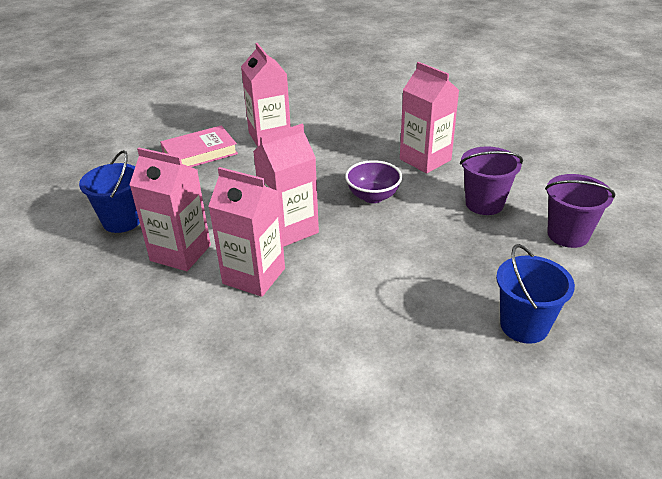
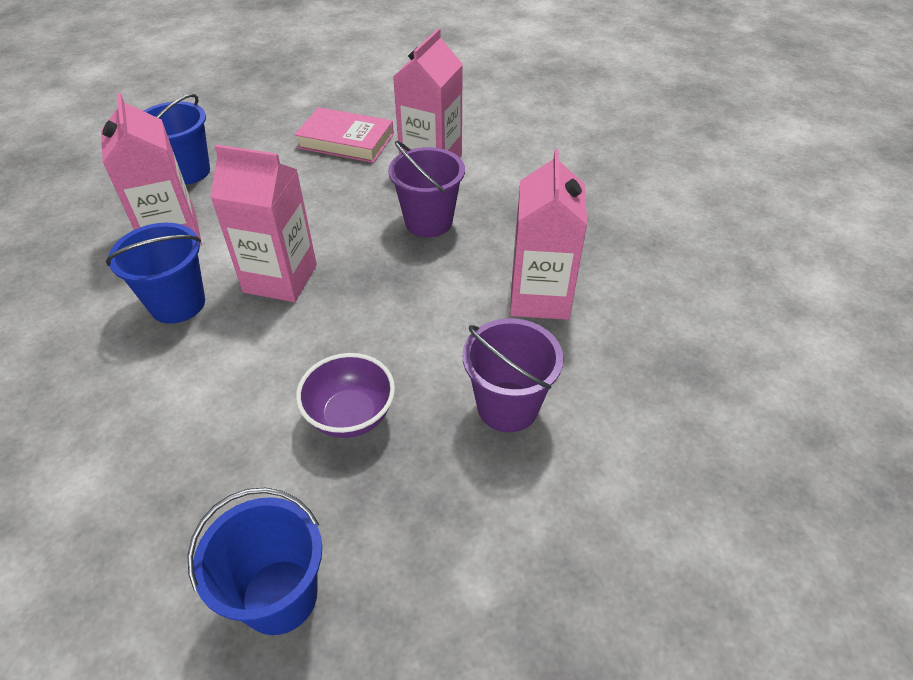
camera: 45 degrees right, 10 degrees up
(254, 276) = (177, 304): pink carton -> blue bucket
(373, 196) = (409, 301): purple bowl -> purple bowl (350, 415)
(568, 235) = (534, 538): purple bucket -> purple bucket (428, 222)

